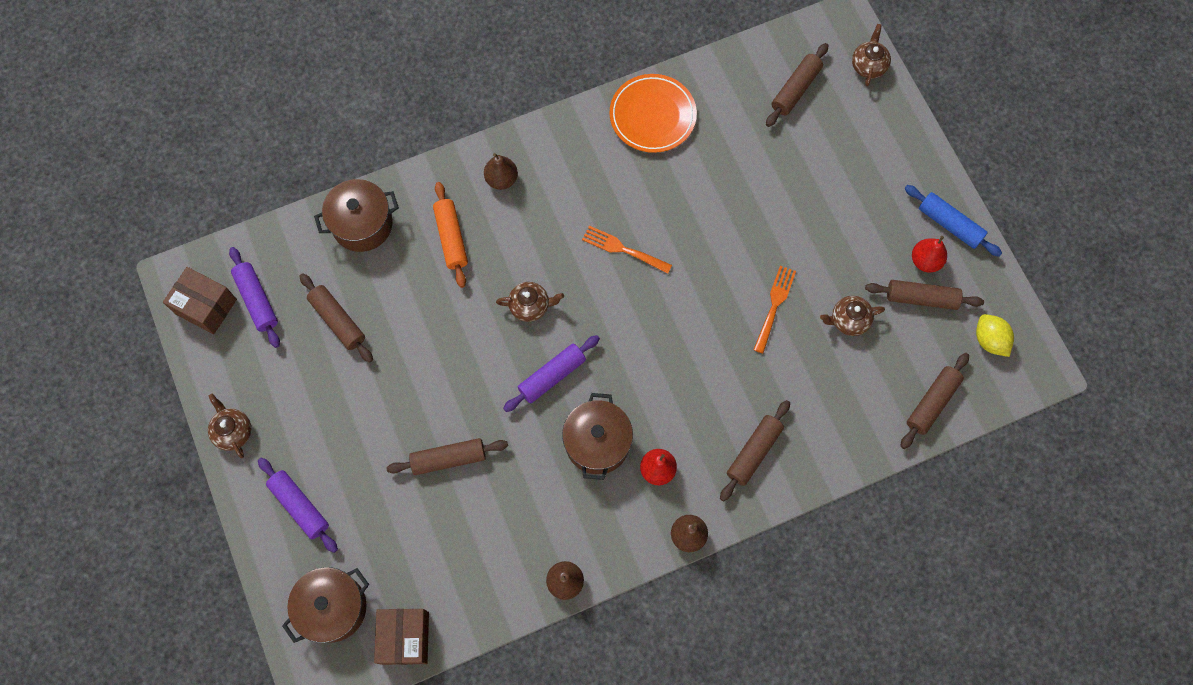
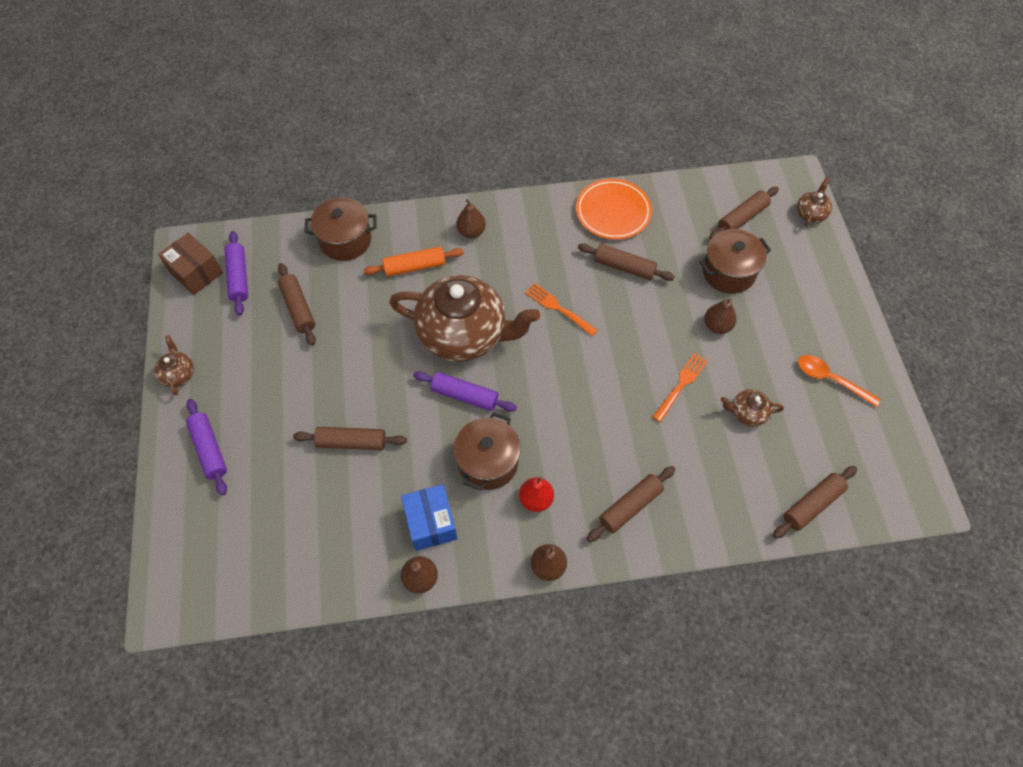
camera: 15 degrees right, 10 degrees down
(333, 607) = (204, 545): brown pot -> brown pot (728, 272)
(405, 638) = (257, 590): brown box -> none
(451, 238) = (414, 266): orange rolling pin -> orange rolling pin turned 75 degrees clockwise
(530, 306) = (464, 334): brown teapot -> brown teapot, size x2.44
(552, 376) = (465, 395): purple rolling pin -> purple rolling pin turned 45 degrees clockwise
(558, 523) = (431, 523): none -> blue box
(796, 228) = (717, 326): none -> brown pear
(921, 298) = (820, 410): brown rolling pin -> brown rolling pin (624, 267)
(925, 261) = (830, 379): red pear -> orange spoon
(949, 224) = (859, 354): blue rolling pin -> none
(989, 340) = (879, 462): yellow lemon -> none

